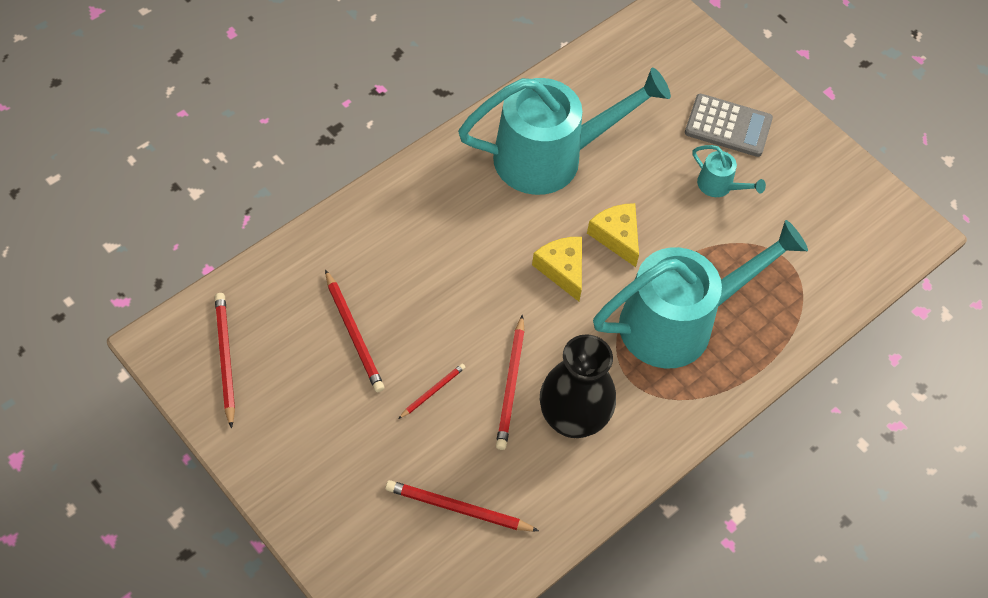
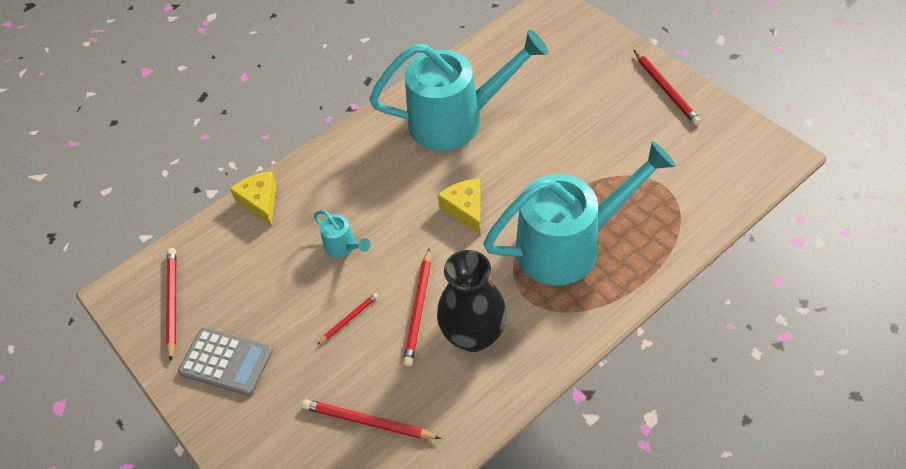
camera: 10 degrees right, 5 degrees down
(354, 333) = (283, 274): red pencil -> red pencil (666, 89)
(617, 236) = (513, 178): yellow cheese -> yellow cheese (260, 201)
(719, 186) = (602, 131): turquoise watering can -> turquoise watering can (344, 247)
(728, 126) = (607, 84): grey calculator -> grey calculator (226, 361)

